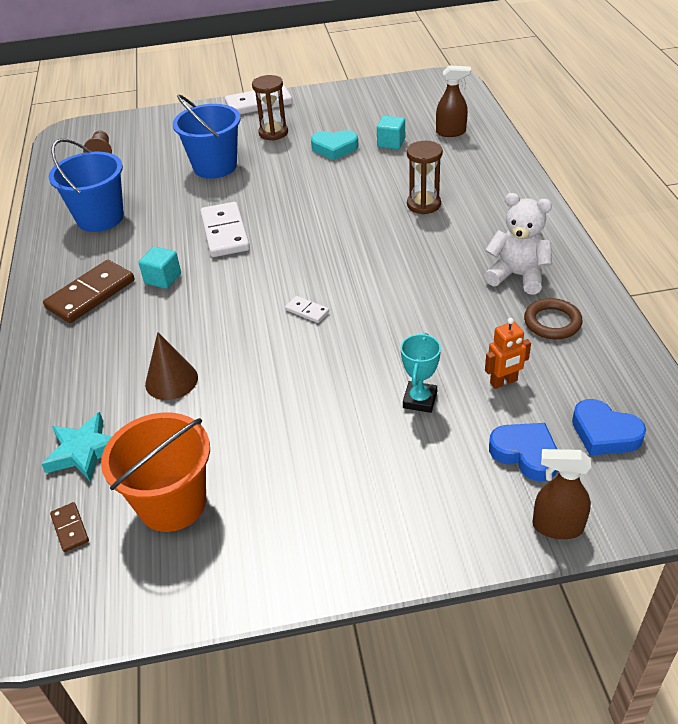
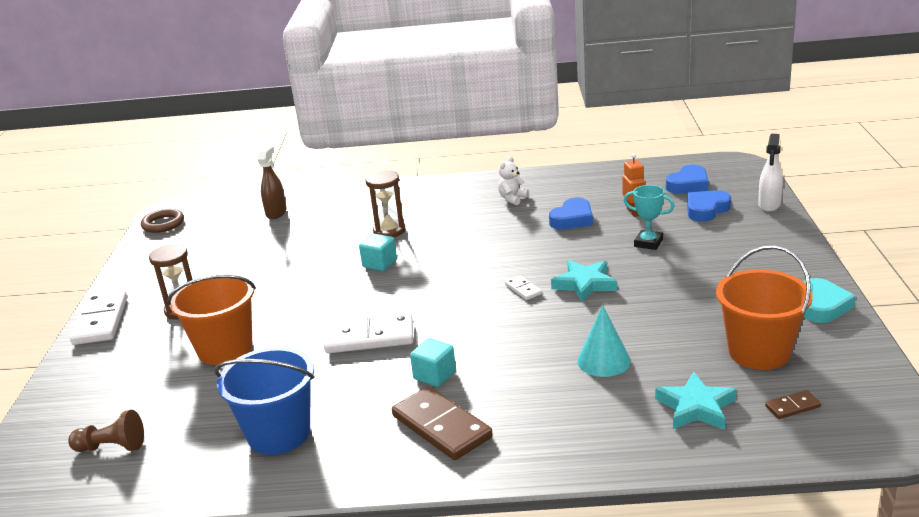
camera: 80 degrees left, 15 degrees down
(171, 380) = (603, 361): brown cone -> turquoise cone
(215, 166) = (225, 349): blue bucket -> orange bucket
(307, 311) = (523, 289): white domino -> white domino turned 75 degrees counterclockwise
(318, 354) = (584, 284): none -> turquoise star
(334, 148) = (252, 272): turquoise heart -> turquoise heart (822, 306)
(391, 143) = (269, 242): turquoise cube -> turquoise cube (379, 263)
(473, 330) = (572, 219): none -> blue heart
(517, 276) = (512, 199): white teddy bear -> white teddy bear, size x0.59
(552, 322) = (573, 191): brown ring -> brown ring (163, 224)
(557, 527) = (769, 205): brown spray bottle -> white spray bottle

